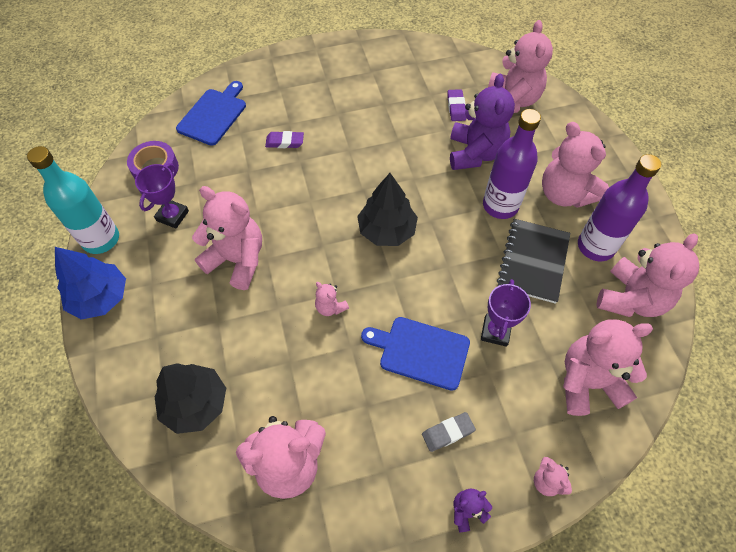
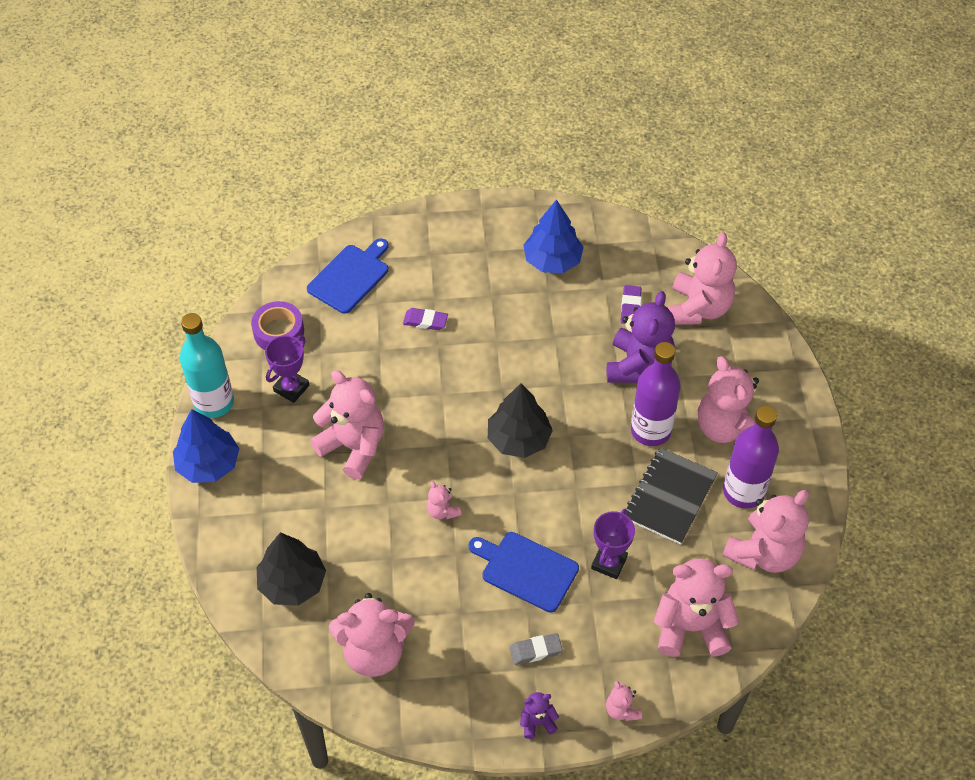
camera: 10 degrees right, 5 degrees down
(383, 80) = (552, 260): none -> blue tree

